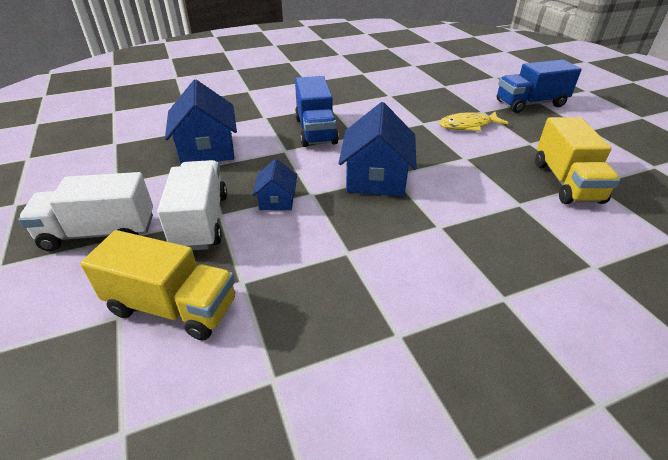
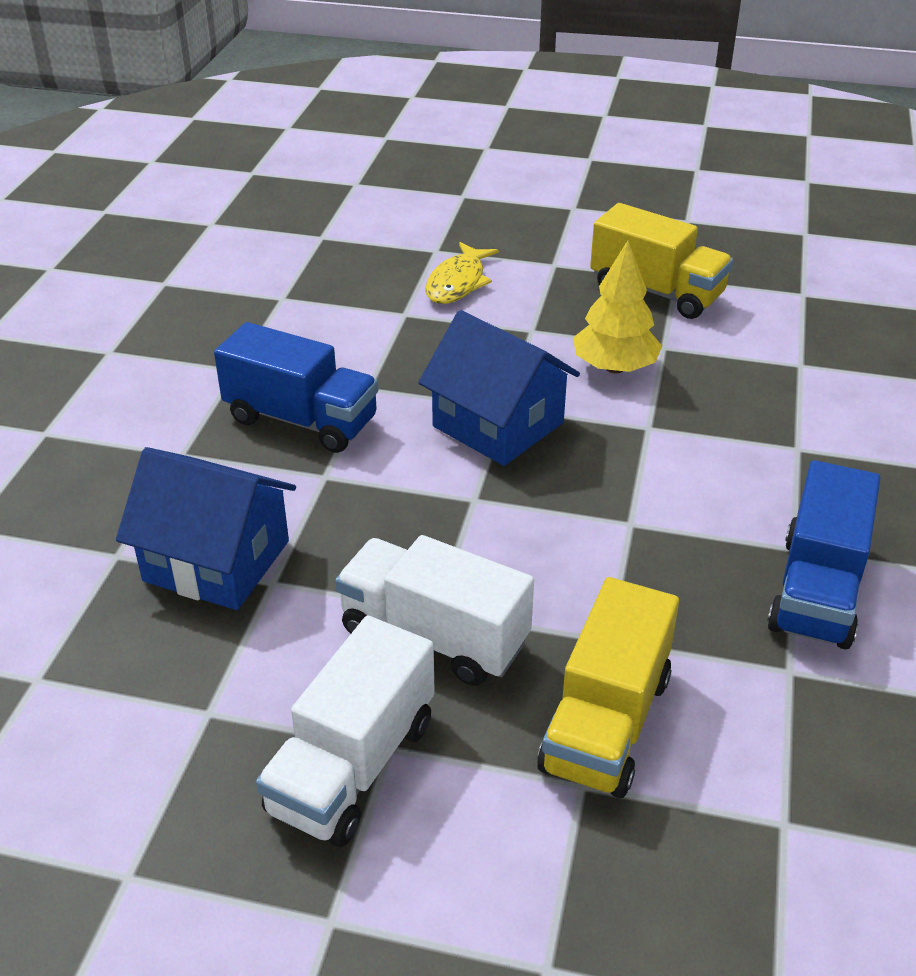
camera: 55 degrees left, 0 degrees up
(173, 307) = (606, 723): yellow truck -> yellow truck turned 150 degrees clockwise
(277, 200) = (457, 539): blue house -> none
(474, 194) = (614, 367): none -> yellow tree
(530, 104) = (465, 205): blue truck -> blue truck (817, 590)

